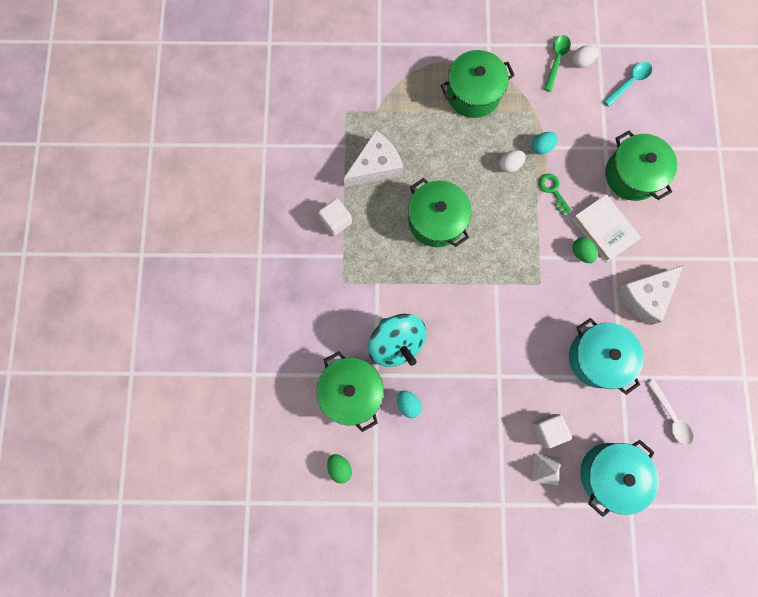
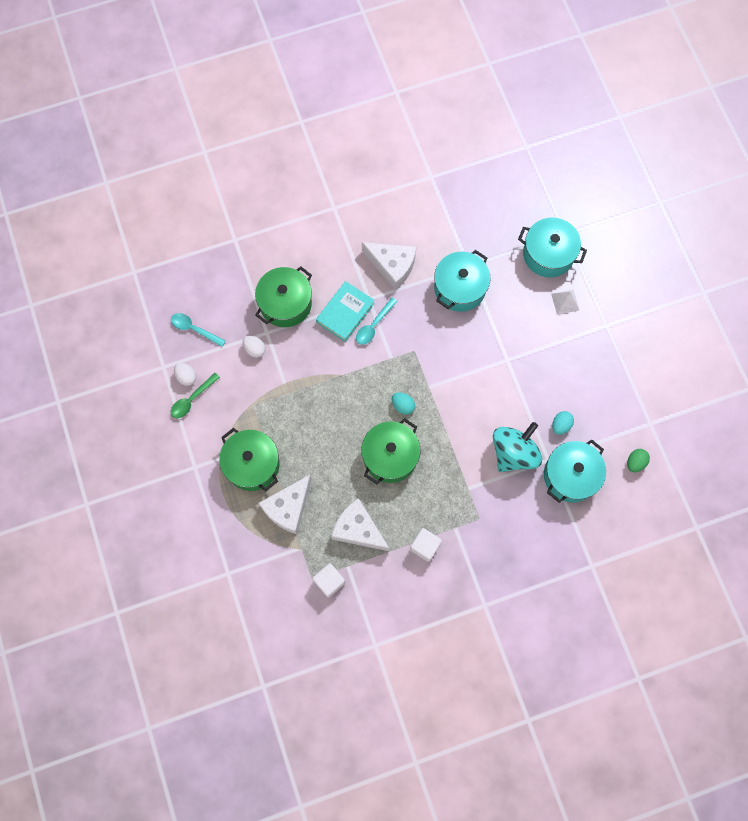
camera: 110 degrees left, 5 degrees down
(351, 391) = (570, 475): green pot -> turquoise pot
(419, 112) = (288, 508): none -> white cheese
(509, 165) = (313, 409): white egg -> white egg (255, 349)
(541, 147) = (286, 387): turquoise egg -> turquoise egg (403, 406)
(547, 430) = (534, 309): white cube -> white cube (329, 581)
(553, 191) = (325, 365): green key -> none
(556, 60) = (192, 399): green spoon -> green spoon turned 45 degrees counterclockwise
(581, 253) = (373, 325): green egg -> turquoise spoon
(604, 229) = (345, 313): white book -> turquoise book
(670, 417) = (484, 222): white spoon -> none

